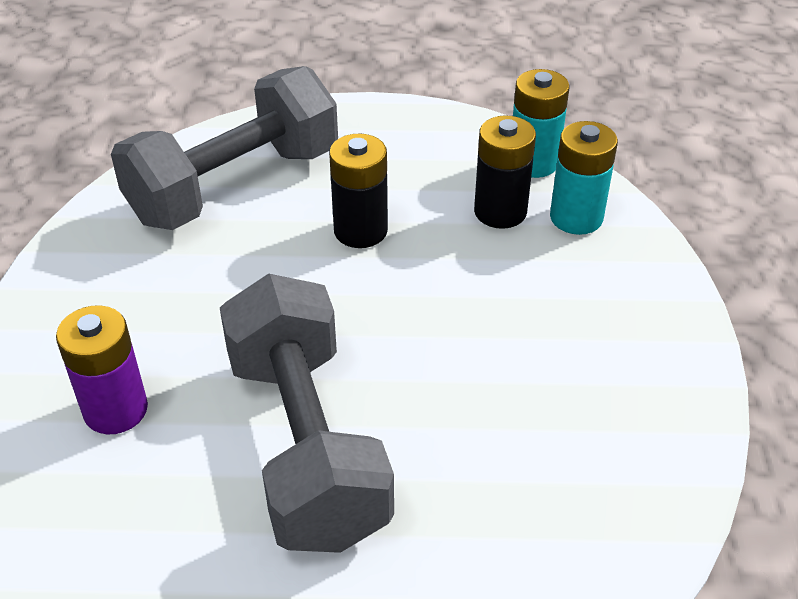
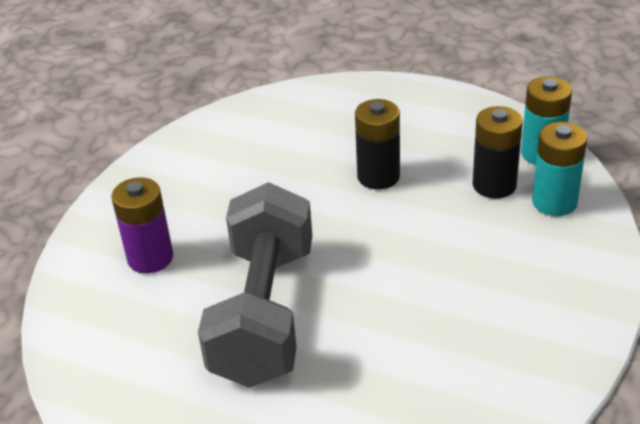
camera: 25 degrees right, 5 degrees down
(234, 185) = (303, 126): grey dumbbell -> none

